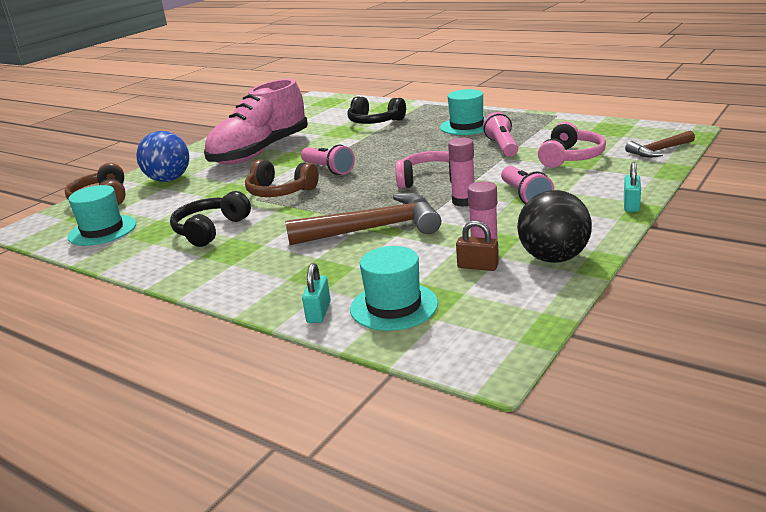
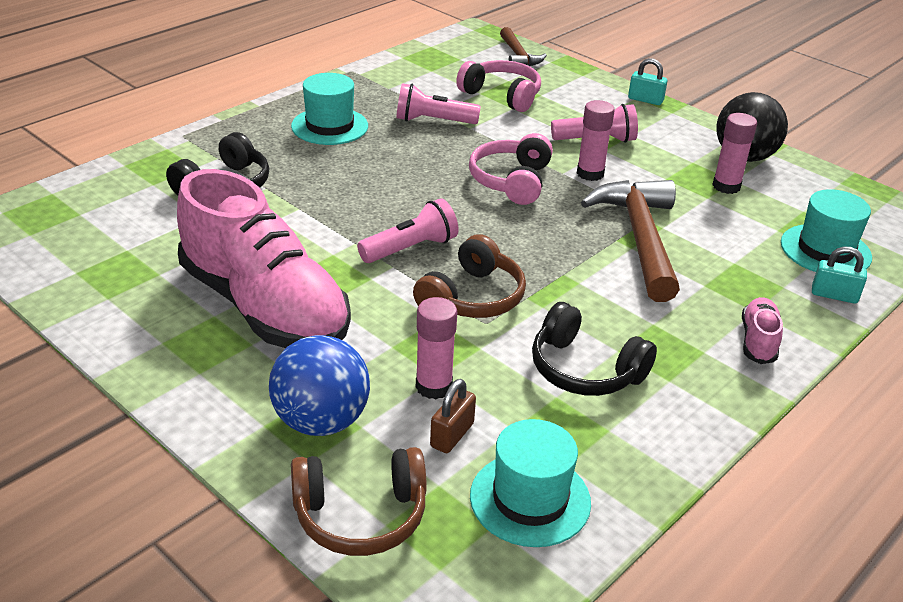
camera: 85 degrees left, 10 degrees up
(195, 196) = (433, 386): none -> pink glue stick
(247, 282) = (758, 341): none -> pink shoe
(477, 266) = (752, 194): brown padlock -> brown padlock (452, 435)

